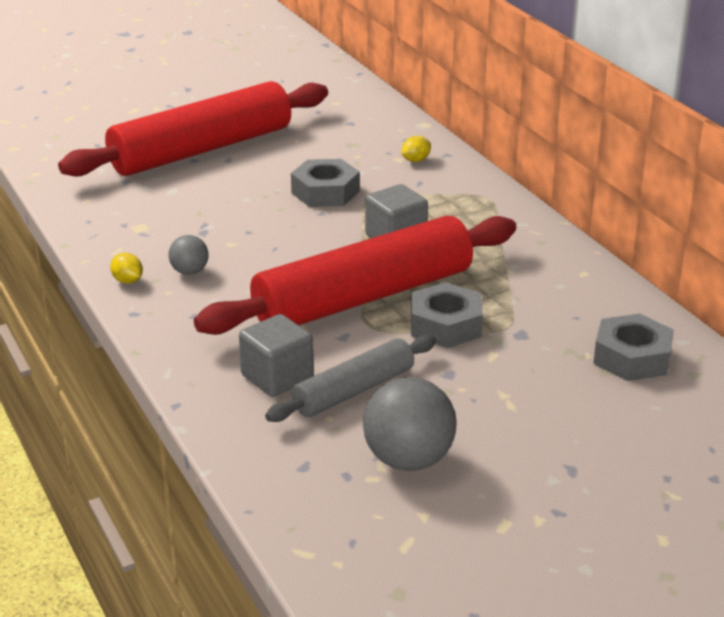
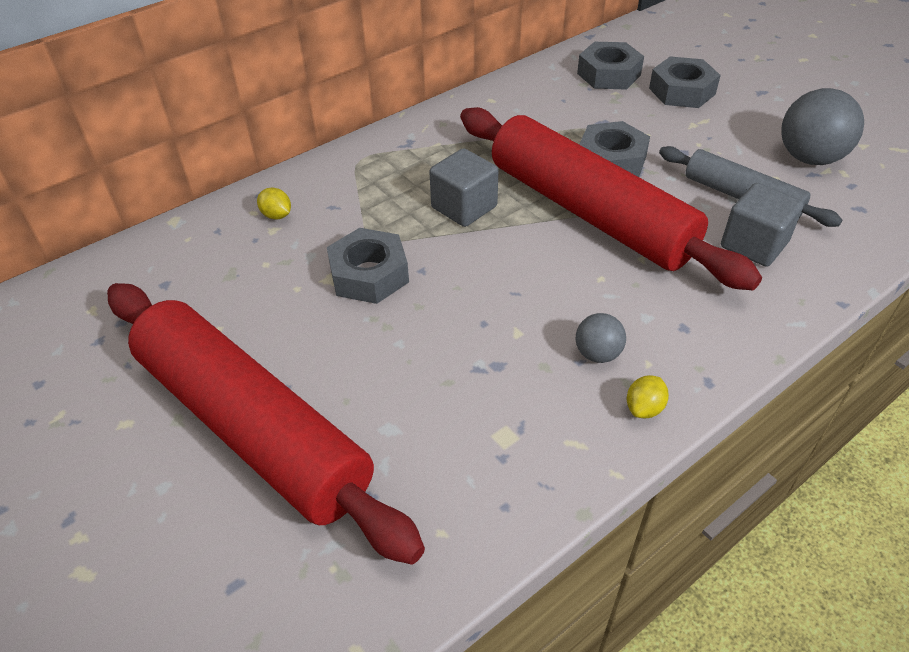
camera: 100 degrees left, 15 degrees up
(582, 403) = (682, 91): none -> grey nut

